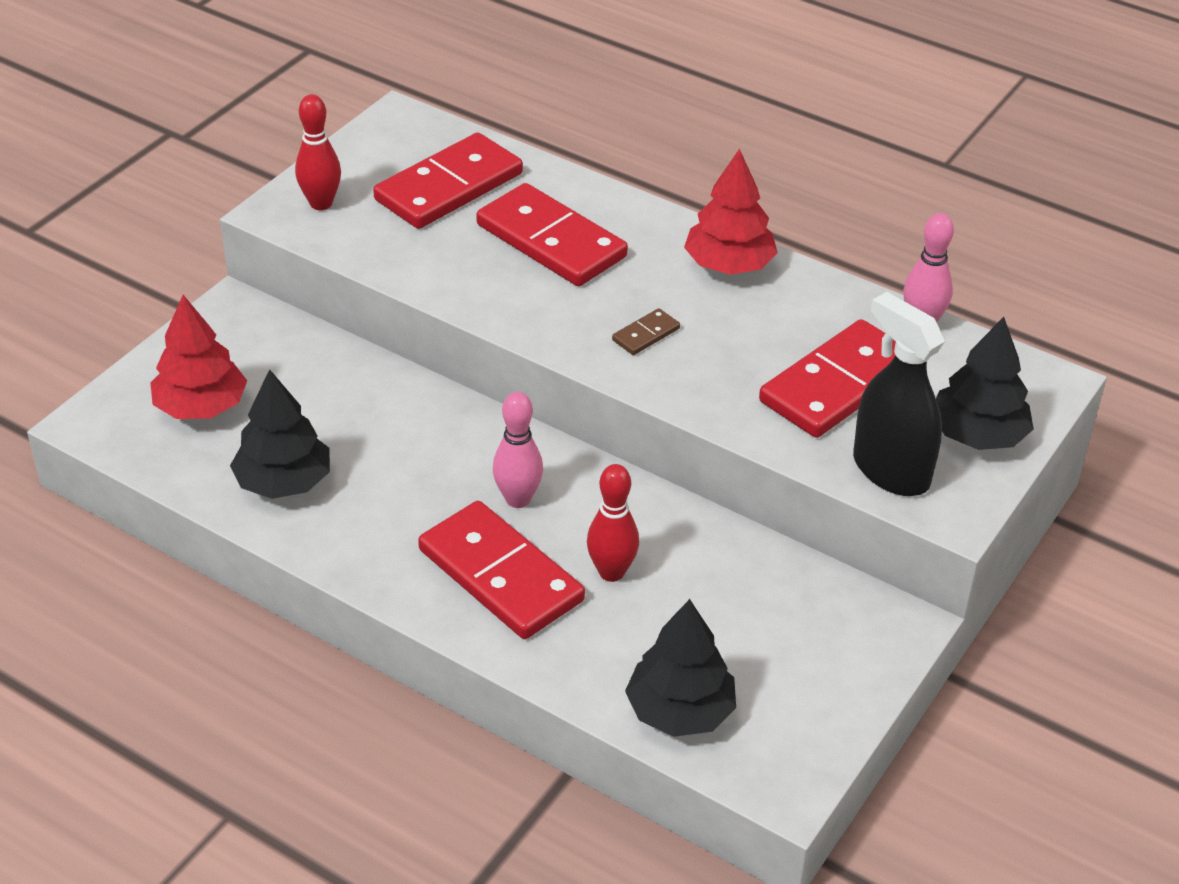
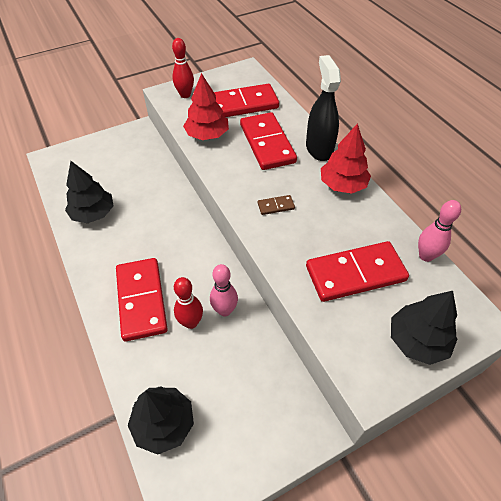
camera: 30 degrees right, 10 degrees up
(201, 407) = (92, 167): red tree -> red tree (207, 135)
(518, 499) = (179, 263): pink bowling pin -> pink bowling pin (224, 310)
(890, 471) = (350, 341): black spray bottle -> black spray bottle (319, 149)

